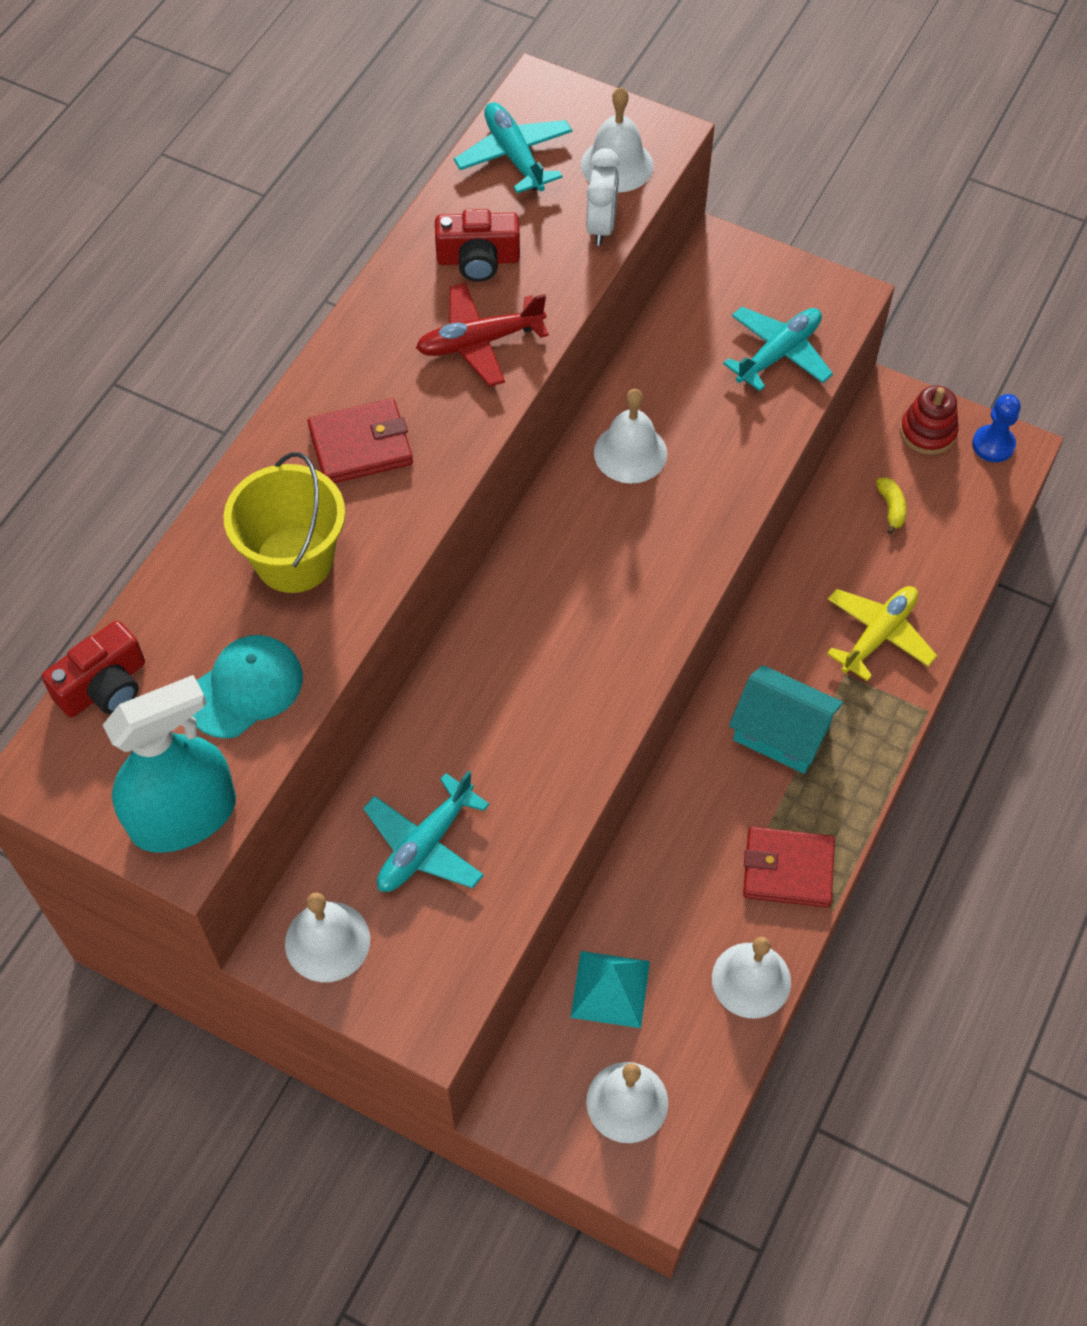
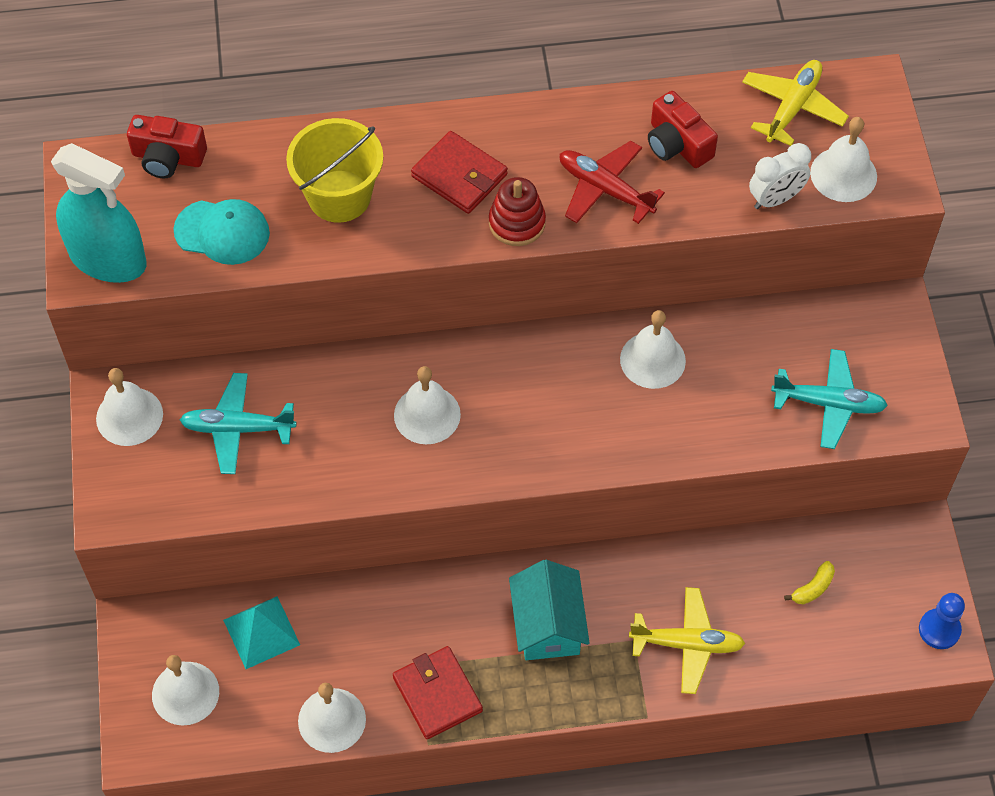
camera: 55 degrees right, 0 degrees up
(514, 156) = (792, 107): turquoise plane -> yellow plane
(543, 668) = (427, 414): none -> white bell
(928, 432) = (910, 574): red stacking toy -> red stacking toy (517, 223)

